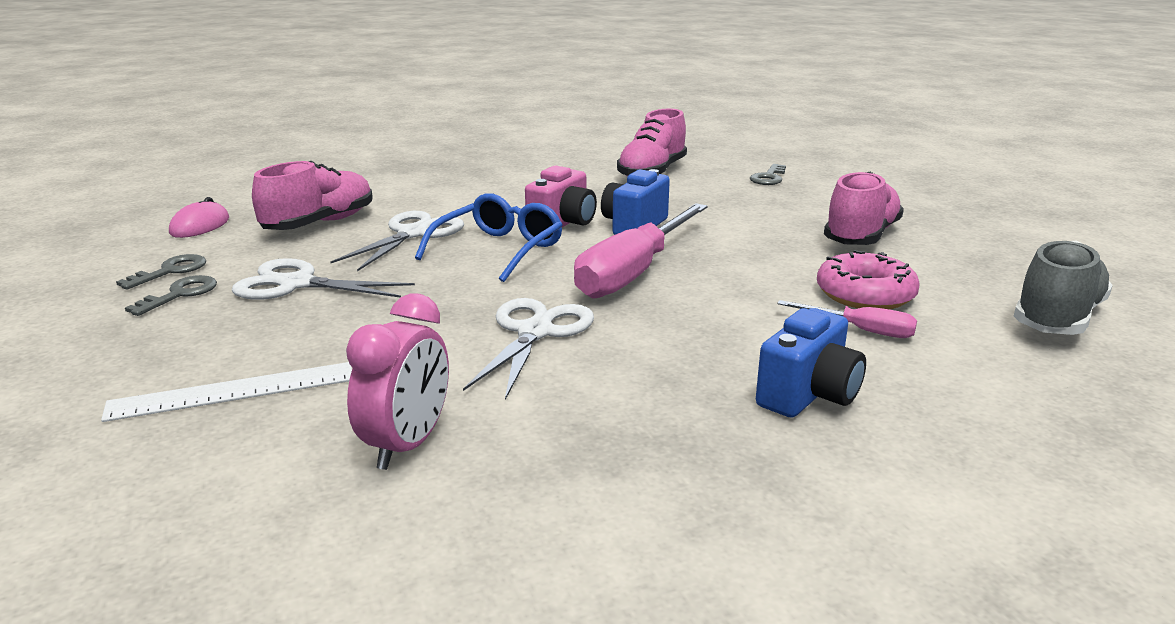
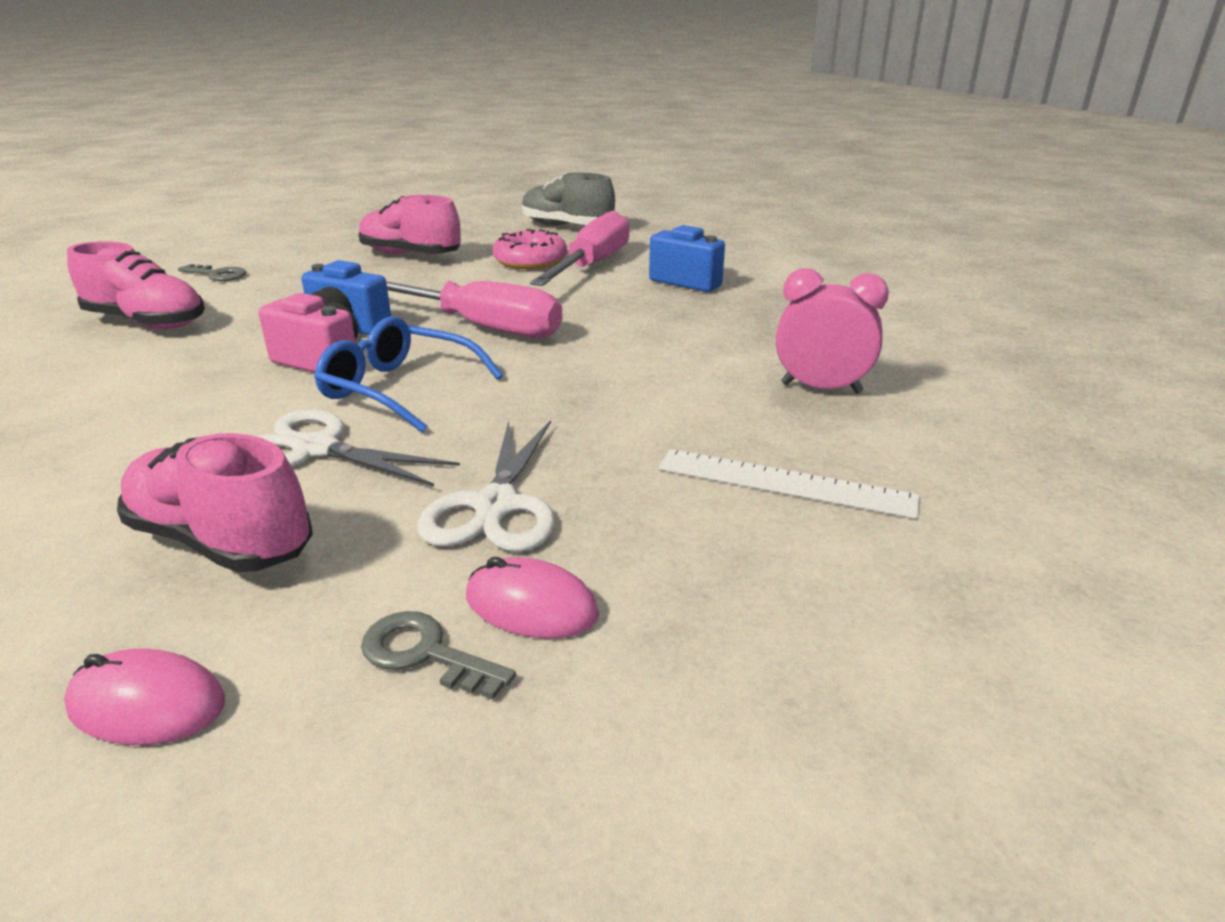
camera: 95 degrees left, 5 degrees up
(180, 294) = (531, 606): grey key -> pink mouse
(233, 391) = (785, 483): white ruler -> white ruler turned 45 degrees counterclockwise
(535, 332) = (615, 358): white scissors -> none
(861, 330) = (591, 265): pink screwdriver -> pink screwdriver, size x2.09

